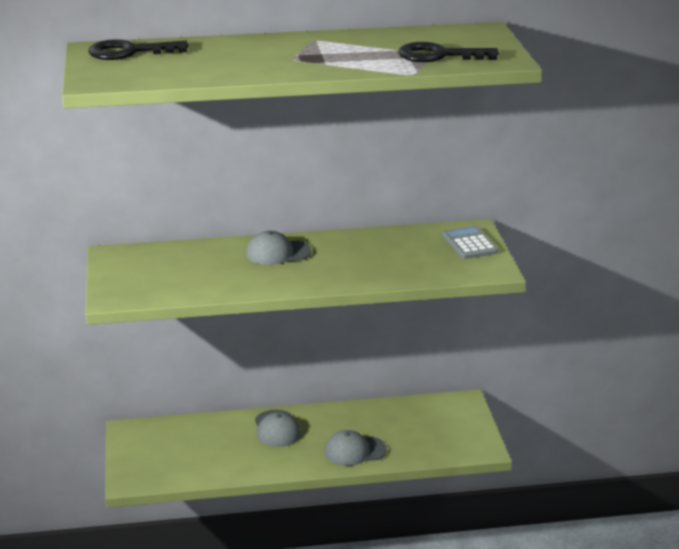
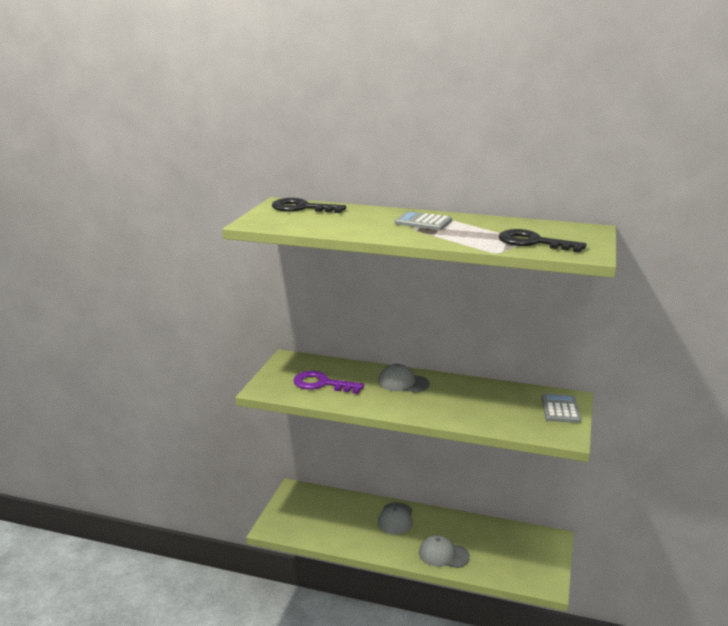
camera: 25 degrees right, 5 degrees down
(182, 275) = (322, 384): none -> purple key
(296, 49) = (423, 222): none -> grey calculator

